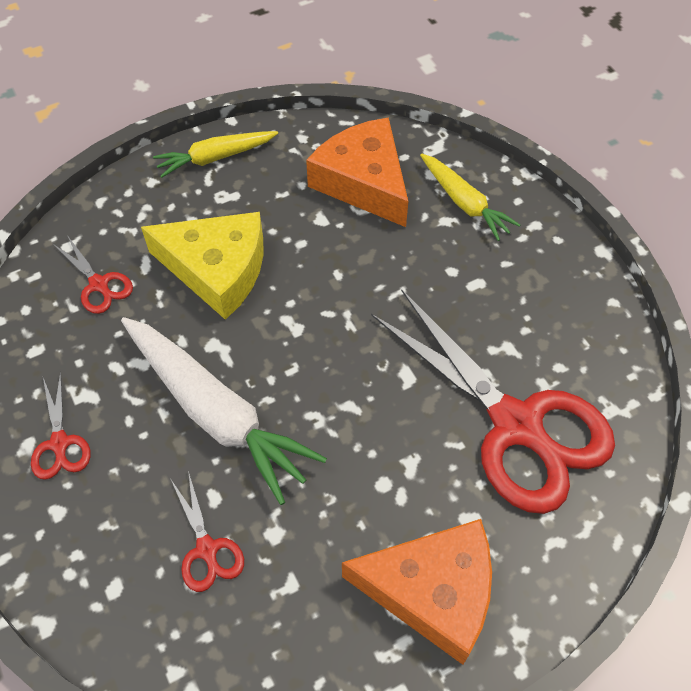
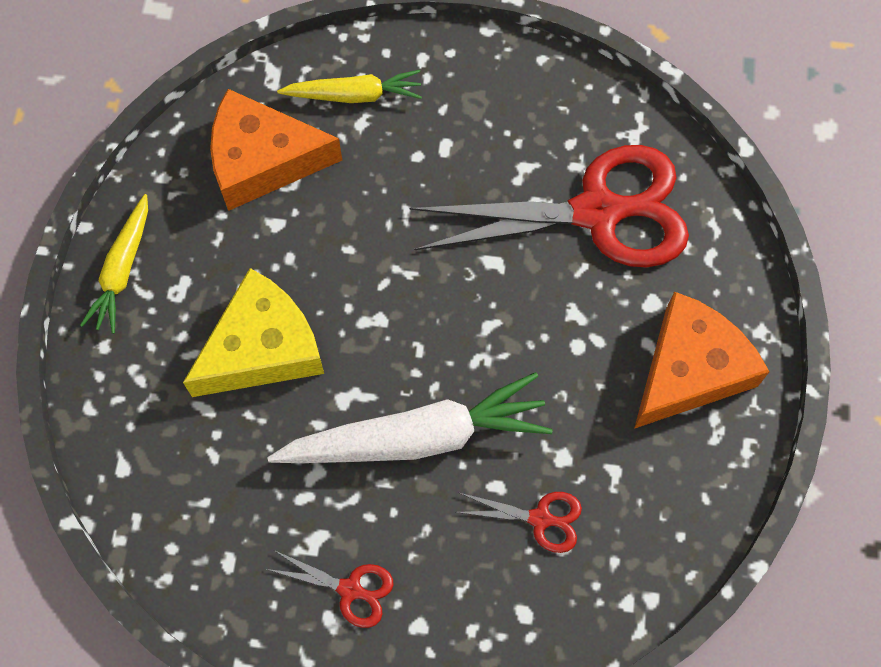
camera: 55 degrees left, 10 degrees up
(99, 284) = (195, 464): red scissors -> none

